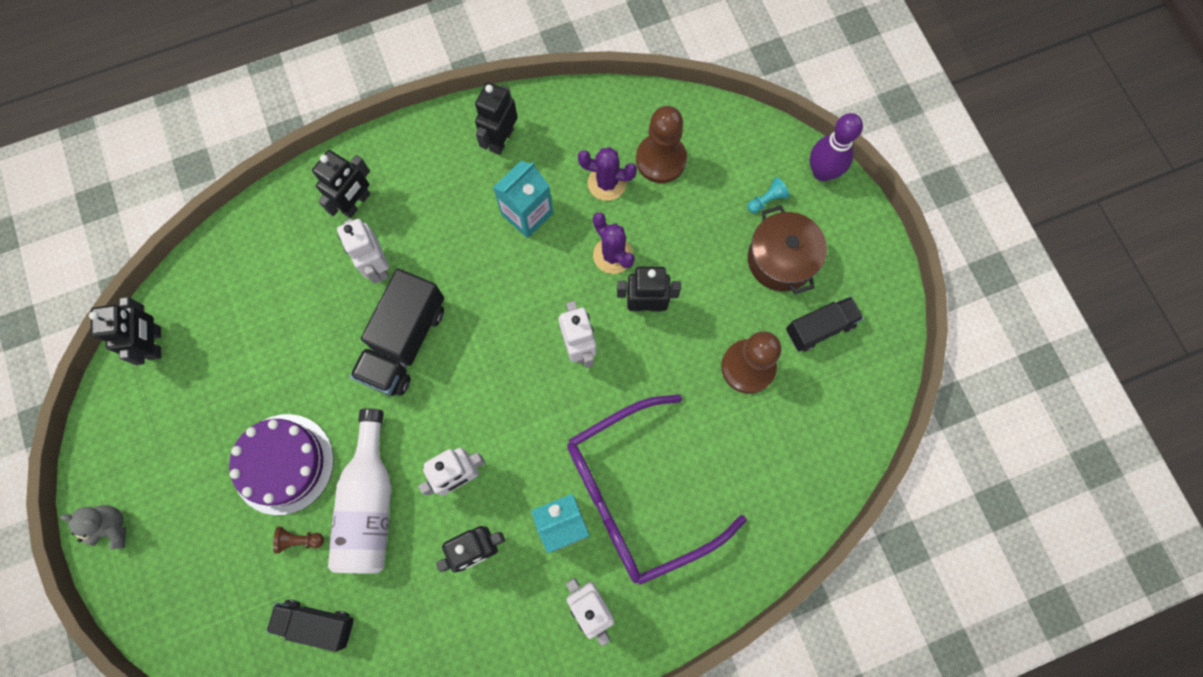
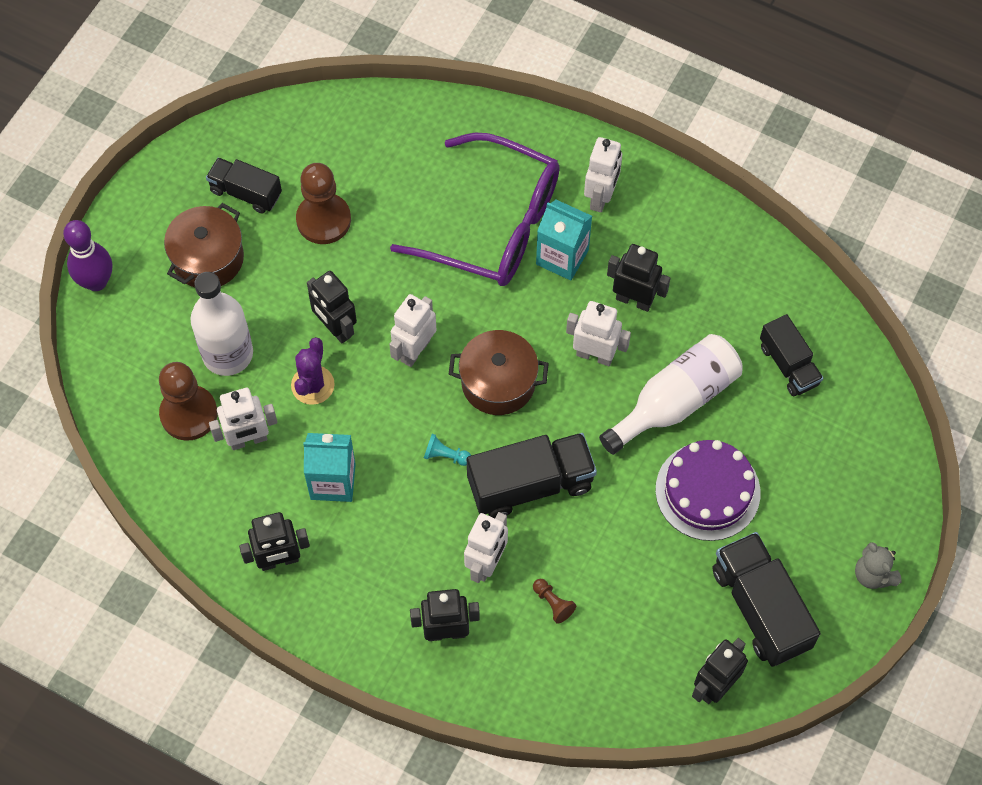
camera: 130 degrees left, 10 degrees down
(171, 422) = (760, 608): none -> black truck
(299, 540) = (747, 428): brown pawn -> brown pawn (553, 603)
(501, 385) = (498, 382): none -> brown pot
(607, 183) = (248, 440): purple cactus -> white robot
(687, 217) = (227, 354): none -> white bottle
(766, 200) = (159, 305): turquoise pawn -> turquoise pawn (445, 455)

